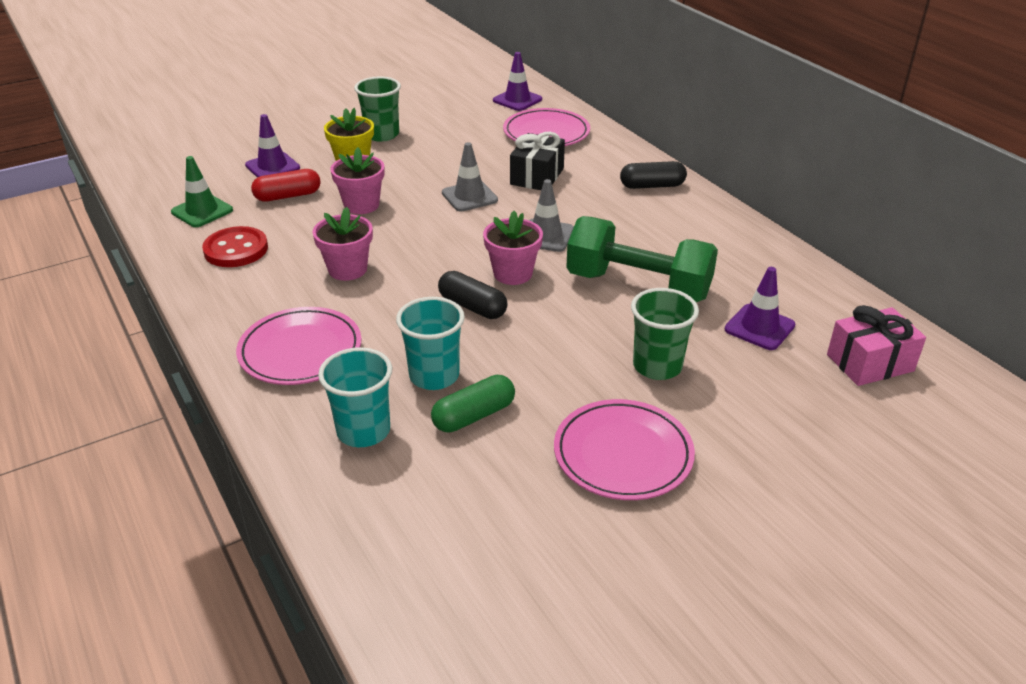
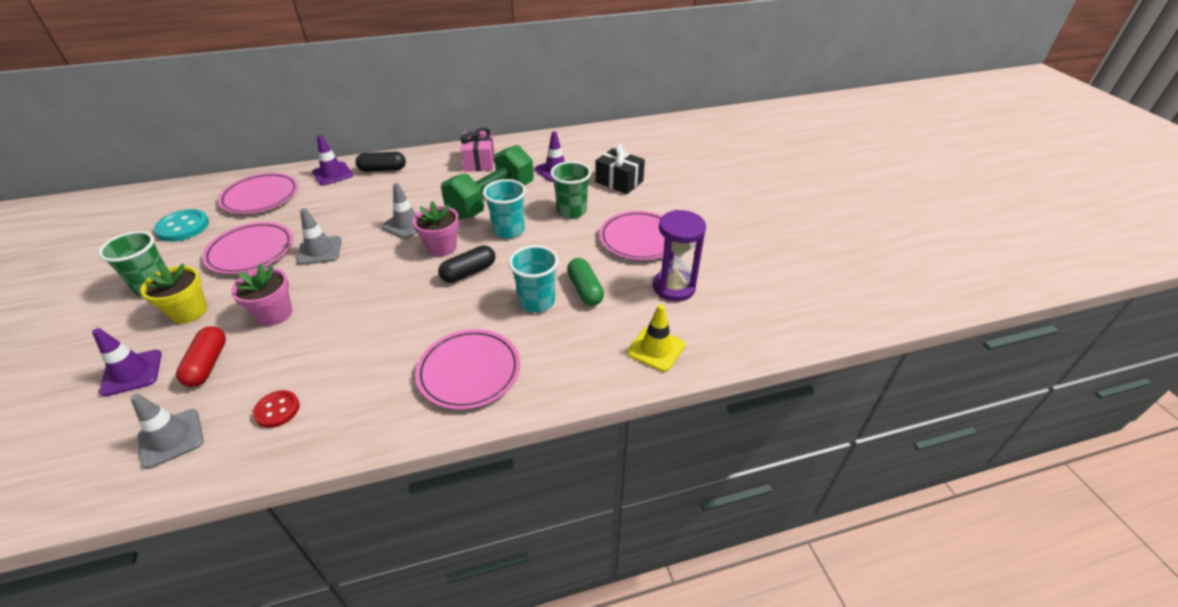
camera: 75 degrees left, 5 degrees up
(202, 211) = (171, 438): green traffic cone -> grey traffic cone
(236, 249) = (277, 410): red button -> red button, size x0.65
(347, 269) = (372, 333): pink flower pot -> none
(363, 431) = (580, 344): turquoise cup -> turquoise cup (509, 230)
(369, 510) = (656, 349): none -> yellow traffic cone
(451, 160) = (251, 251): none -> pink plate
(473, 114) = (183, 227): none -> turquoise button
(513, 513) = (674, 287): none -> purple hourglass
(517, 100) = (187, 200): purple traffic cone -> purple traffic cone (332, 174)
(537, 176) = (322, 213): black gift -> black gift (619, 181)
(652, 186) = (382, 169): black capsule -> black capsule turned 75 degrees clockwise
(870, 363) = (600, 148): pink gift -> pink gift (479, 161)

